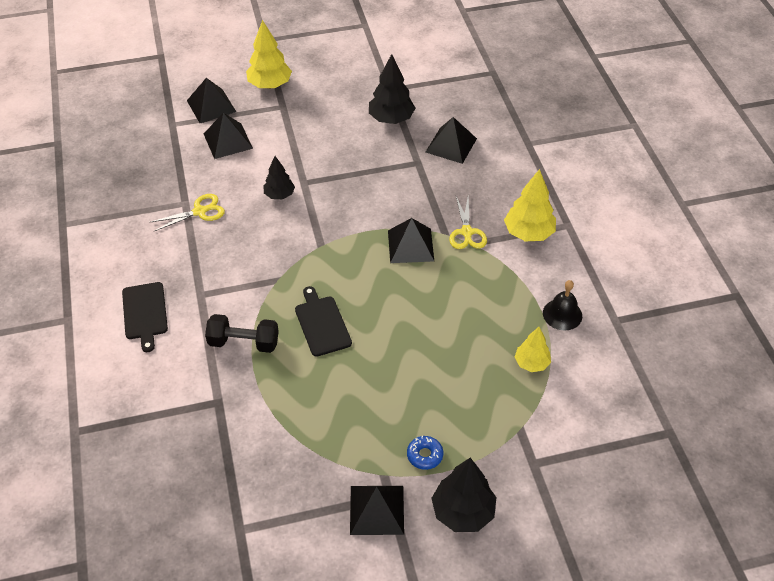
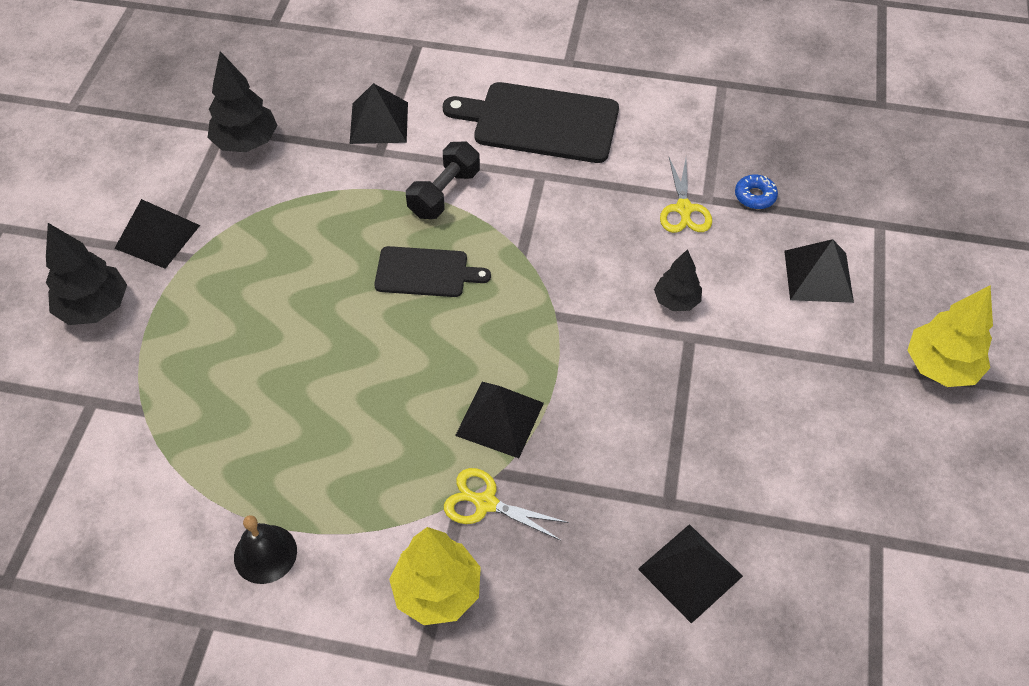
camera: 115 degrees right, 5 degrees up
(145, 313) = (540, 122): black cutting board -> black cutting board, size x1.69
(211, 106) = (908, 278): black pyramid -> black pyramid (379, 122)
(391, 119) = (792, 508): black tree -> black tree (246, 142)
(424, 455) = (183, 302): blue donut -> blue donut (755, 196)
(531, 363) = (218, 471): yellow tree -> none

